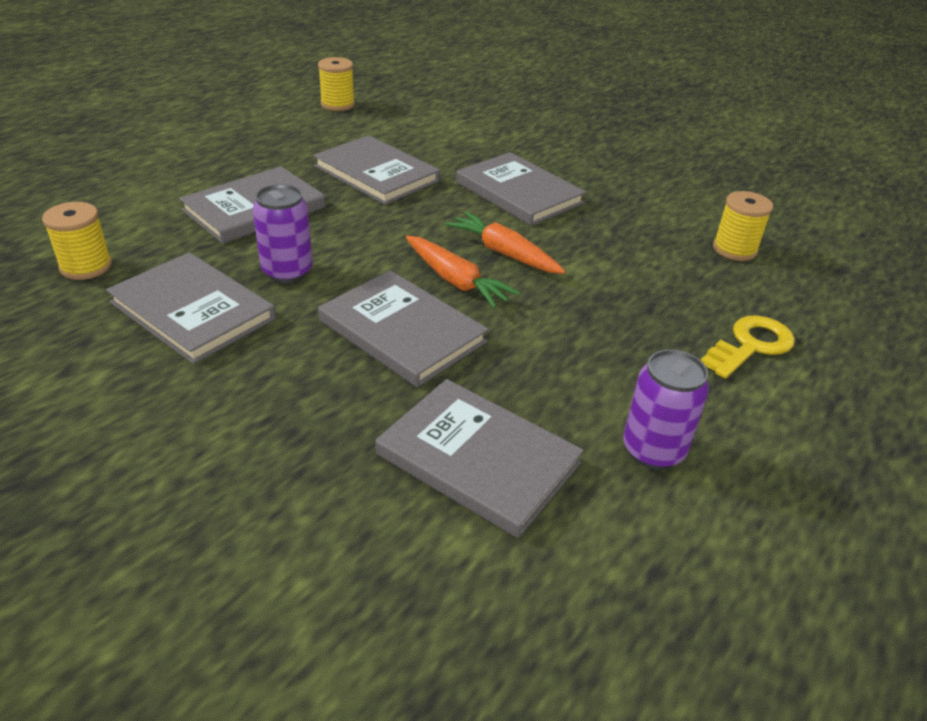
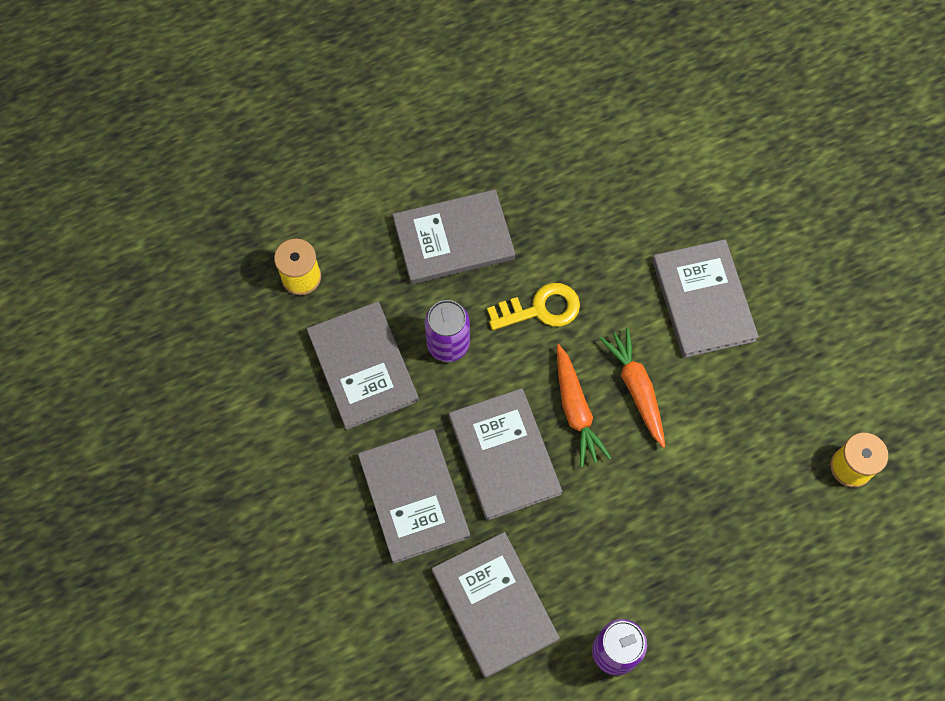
camera: 30 degrees right, 30 degrees up
(337, 104) = (604, 63): yellow spool -> none
(376, 174) = (584, 218): grey book -> grey book (414, 497)
(751, 345) = (766, 588): yellow key -> yellow key (540, 309)

